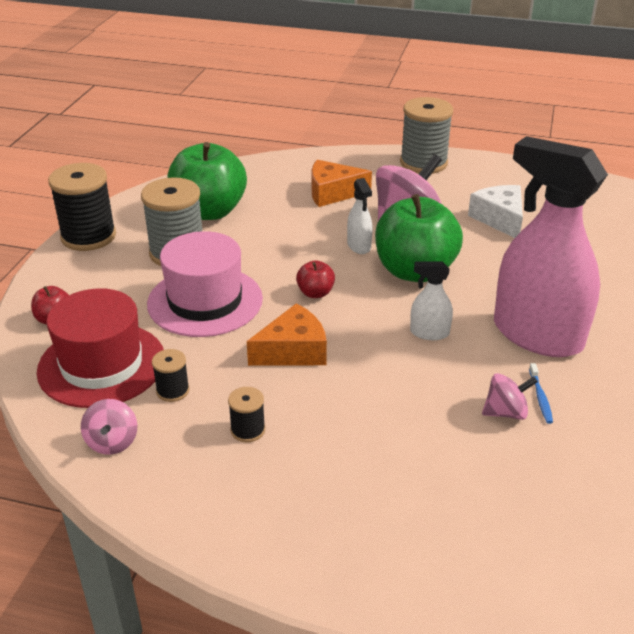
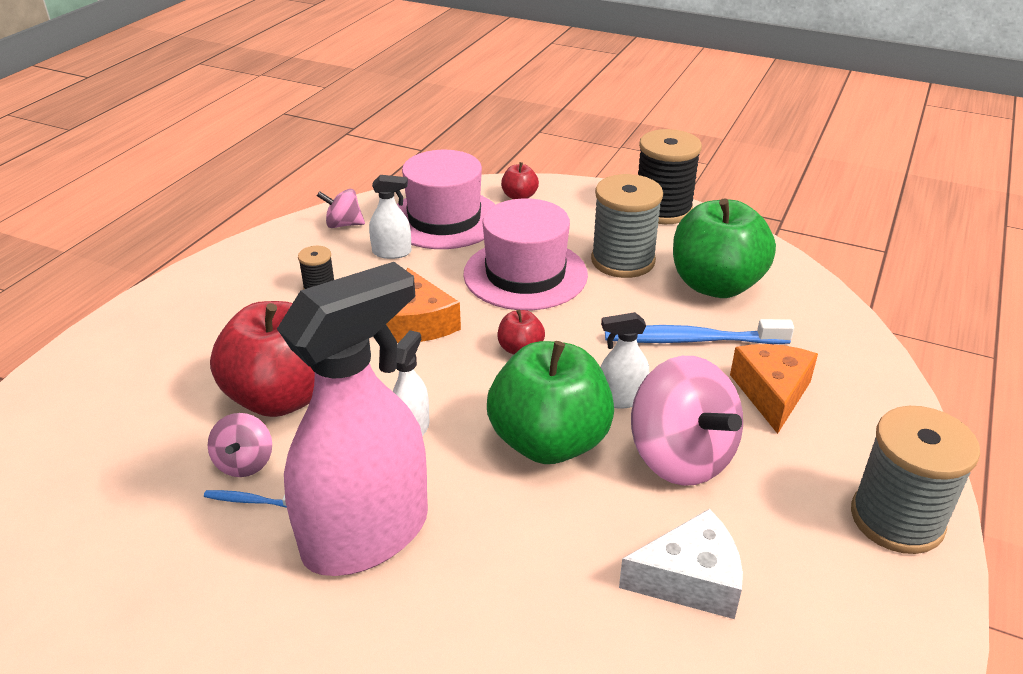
camera: 100 degrees right, 0 degrees up
(102, 364) = (444, 219): red hat -> pink hat
(173, 391) = (392, 252): black spool -> white spray bottle
(283, 221) = (691, 340): none -> blue toothbrush
(422, 412) = (282, 397): none -> red apple

